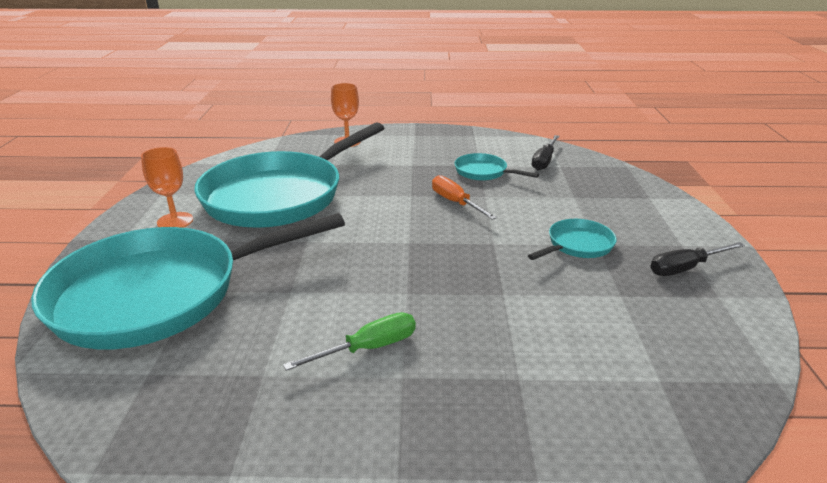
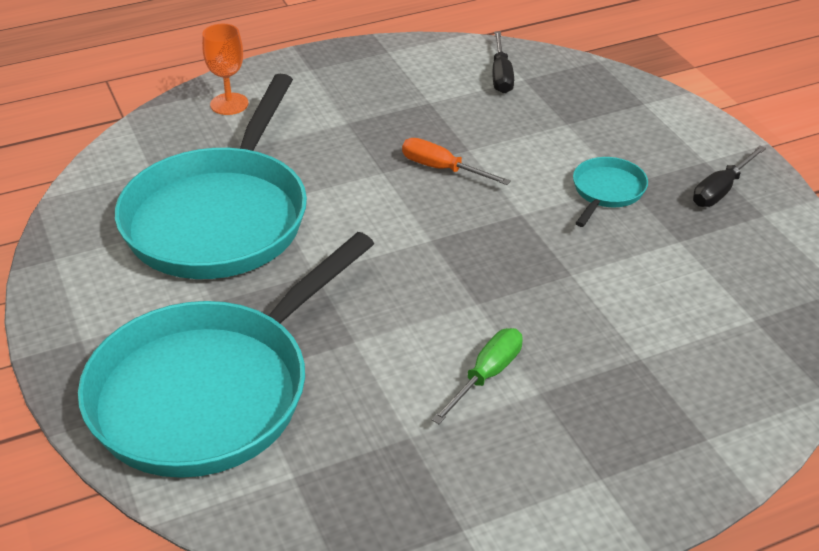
camera: 25 degrees left, 10 degrees up
(175, 221) = (122, 294): orange goblet -> none
(484, 172) = (442, 112): turquoise pan -> none

